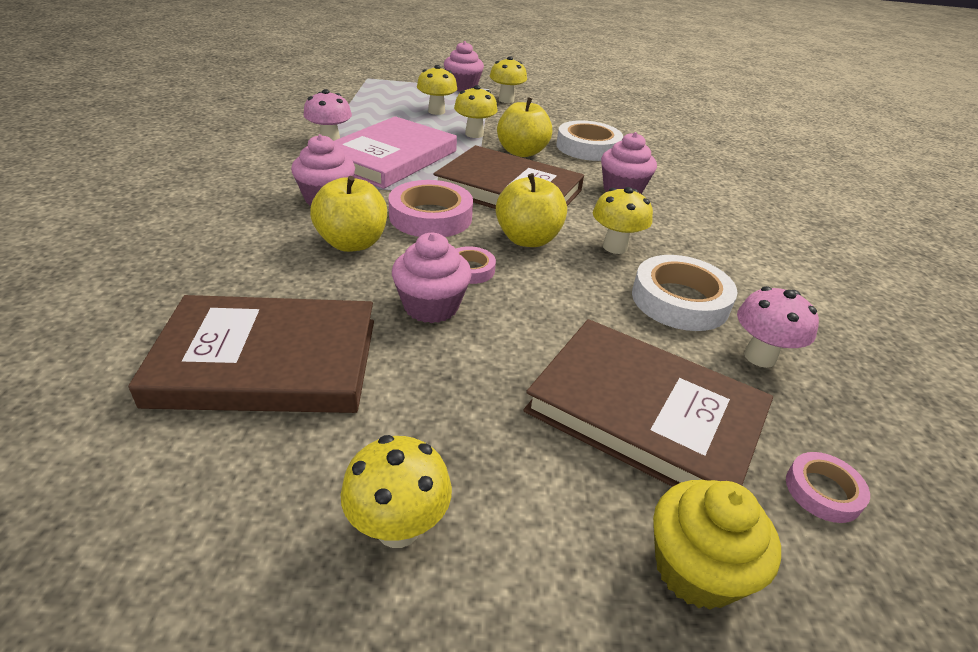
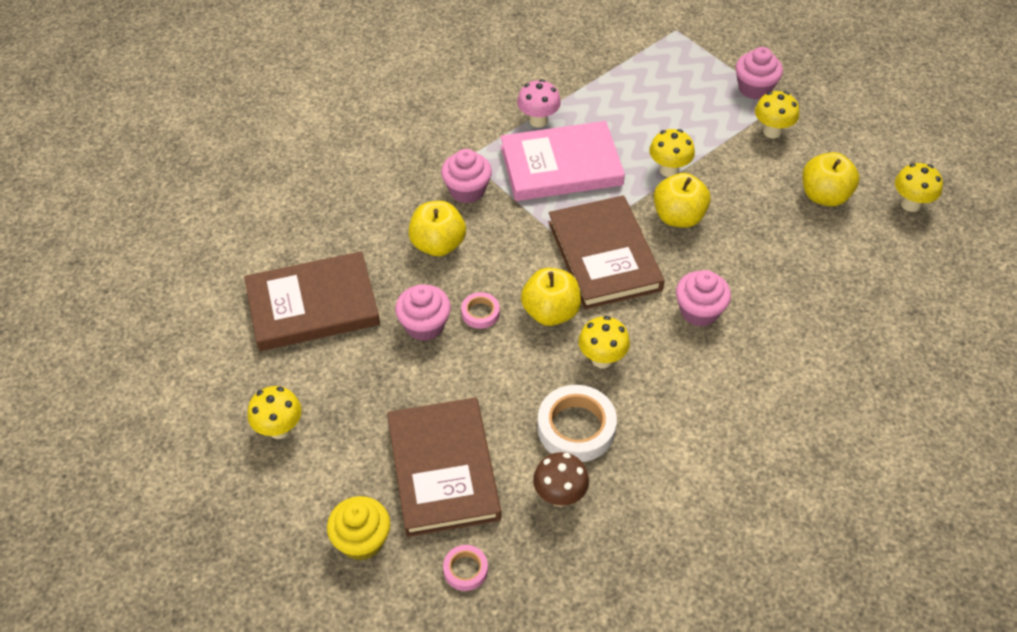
camera: 50 degrees right, 15 degrees up
(267, 361) = (312, 305): brown book -> brown book turned 60 degrees counterclockwise
(430, 216) = (513, 249): pink tape -> none
(436, 111) = (676, 118): yellow mushroom -> yellow mushroom (910, 204)
(585, 115) = (824, 196): none -> yellow apple
(587, 147) = (751, 243): white tape -> none
(759, 357) = (559, 496): pink mushroom -> brown mushroom

